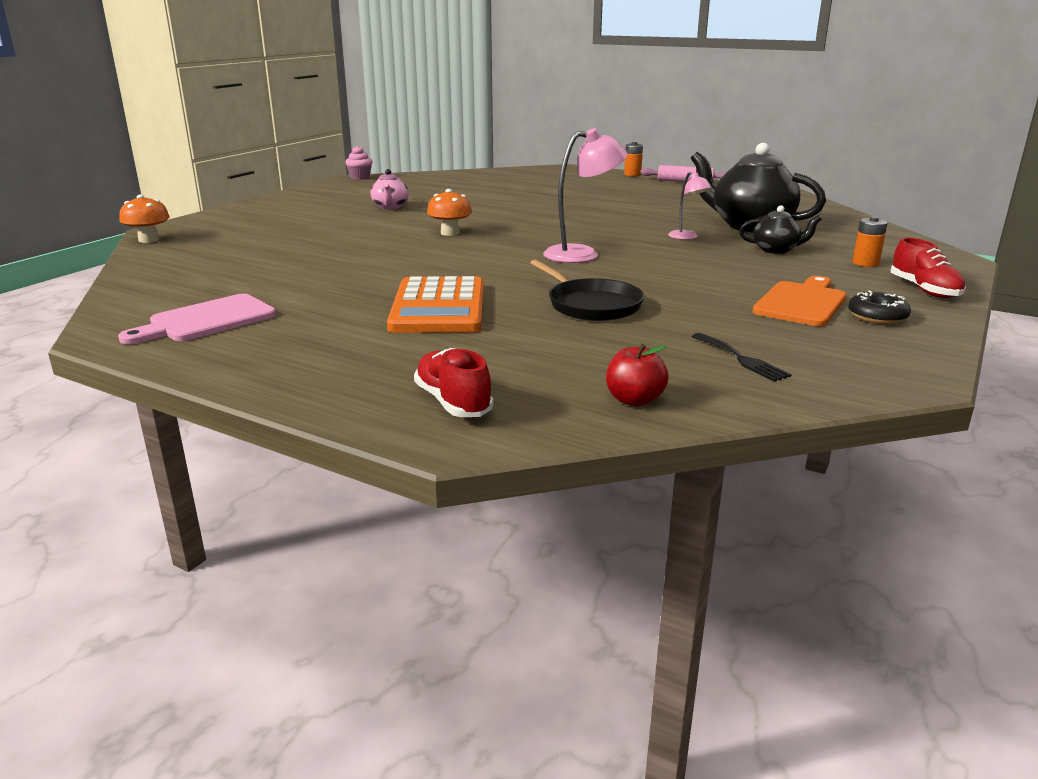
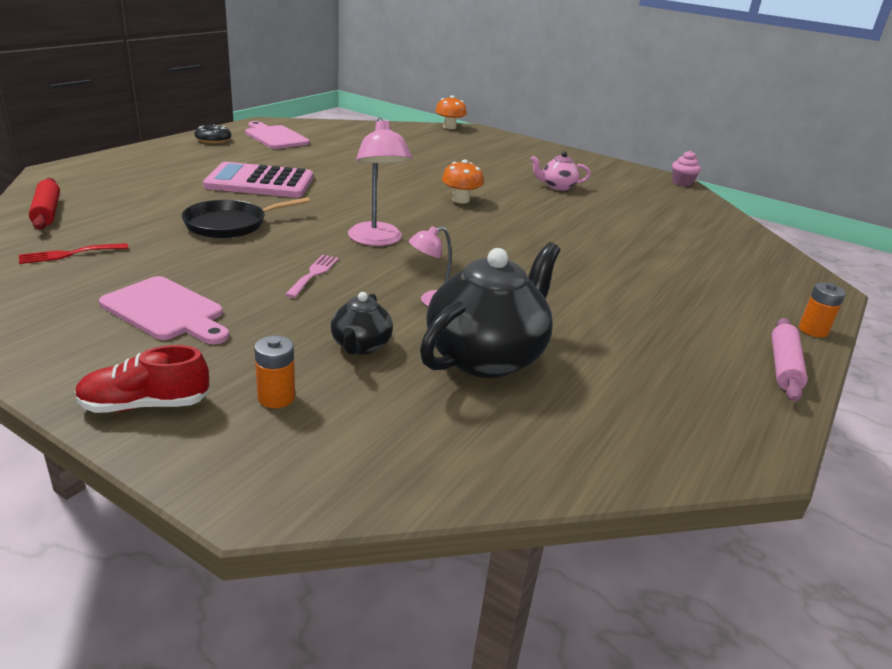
camera: 90 degrees right, 5 degrees up
(438, 307) = (260, 182): orange calculator -> pink calculator
(453, 402) = (99, 174): red shoe -> none
(634, 400) = (47, 212): red apple -> red rolling pin
(677, 268) = (313, 274): none -> pink fork
(742, 359) = (69, 254): black fork -> red fork
(801, 303) = (166, 311): orange cutting board -> pink cutting board
(877, 317) = (93, 340): black donut -> black donut (213, 140)

